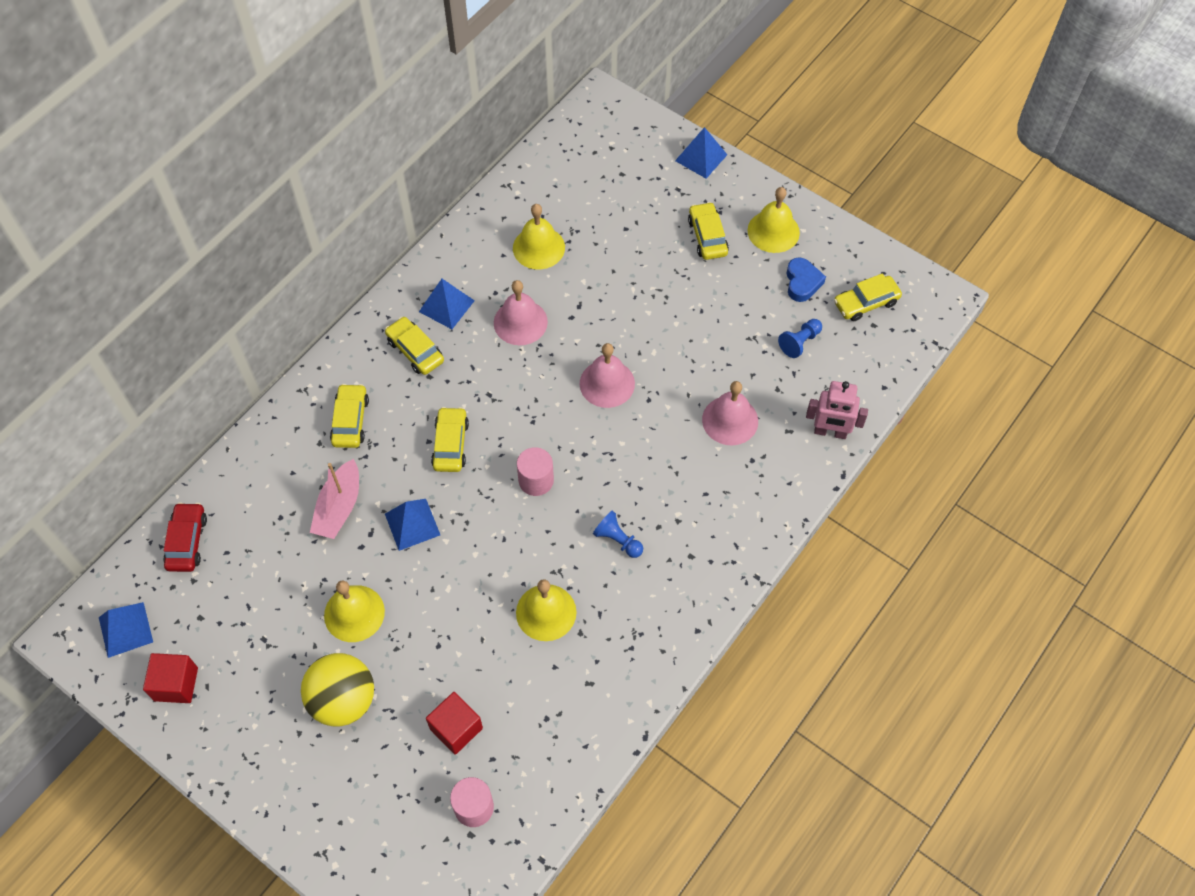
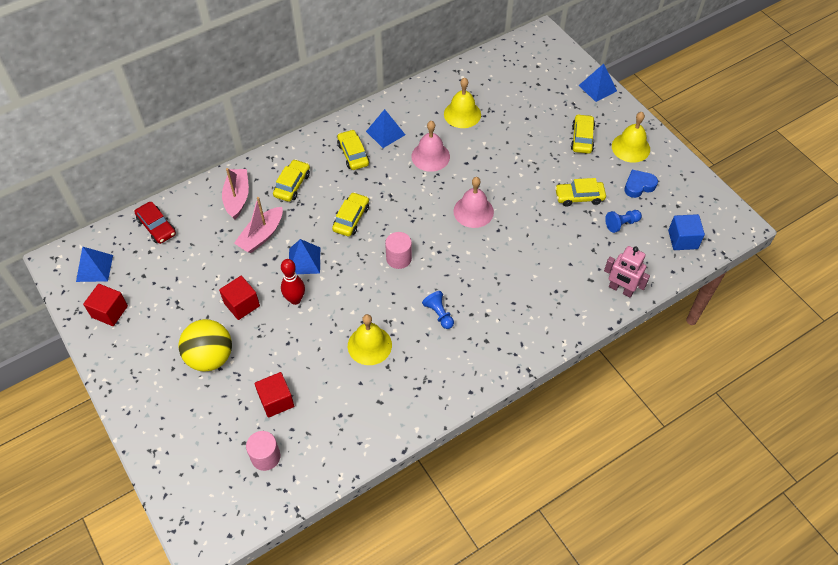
camera: 20 degrees right, 5 degrees down
(187, 541) = (156, 227): red car -> red car turned 120 degrees clockwise
(282, 463) = (237, 197): none -> pink boat
(354, 613) = (242, 304): yellow bell -> red cube
(423, 582) = (295, 299): none -> red bowling pin
(730, 420) = (550, 260): pink bell -> none
(802, 282) = (638, 186): blue heart -> blue heart turned 135 degrees counterclockwise
(866, 303) = (680, 212): yellow car -> yellow car (579, 197)
(881, 340) = (682, 239): none -> blue cube

